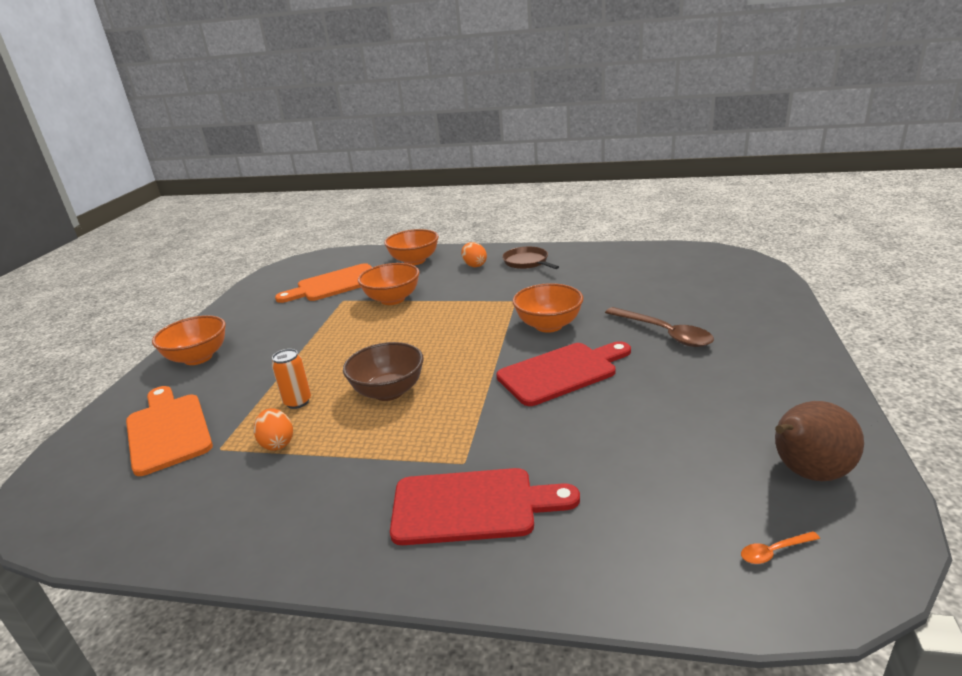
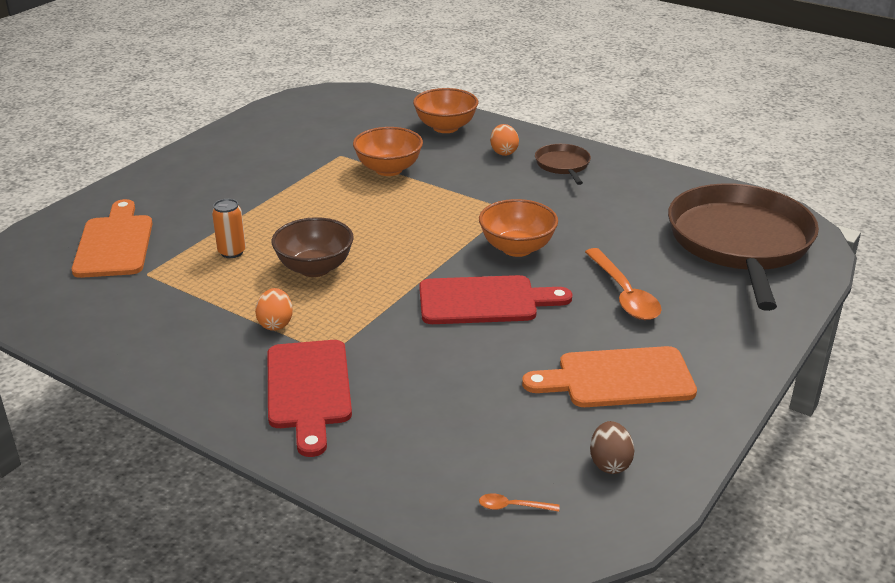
camera: 20 degrees right, 5 degrees up
(198, 358) = (173, 179): orange bowl -> none
(277, 443) = (193, 285): orange egg -> orange egg (275, 324)
(335, 284) = (345, 133): orange cutting board -> orange cutting board (618, 378)
(471, 506) = (309, 389): red cutting board -> red cutting board turned 60 degrees clockwise
(664, 333) = (624, 294): brown spoon -> orange spoon
(705, 276) = (740, 243): none -> brown pan
(806, 473) = (610, 463): brown pear -> brown egg

